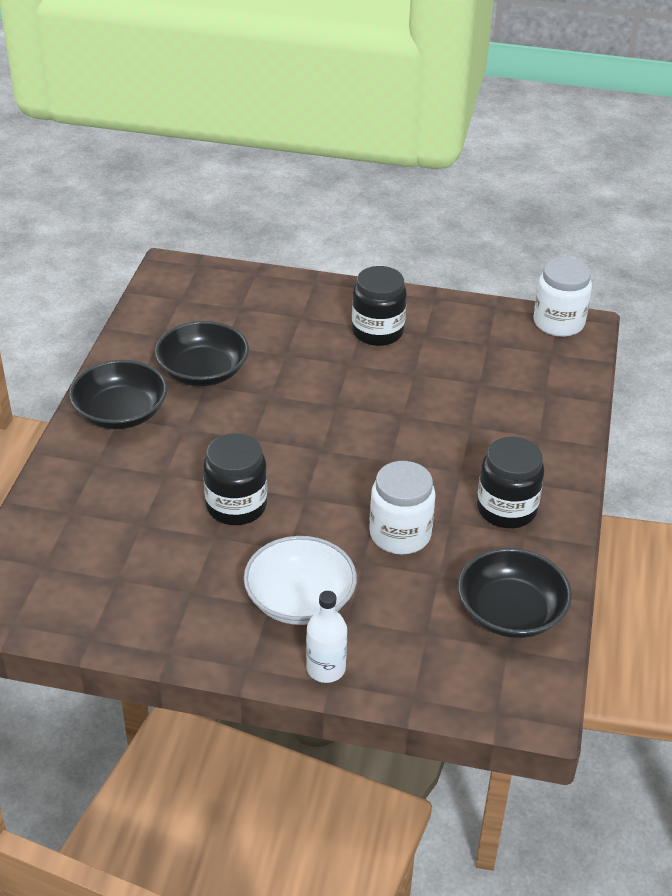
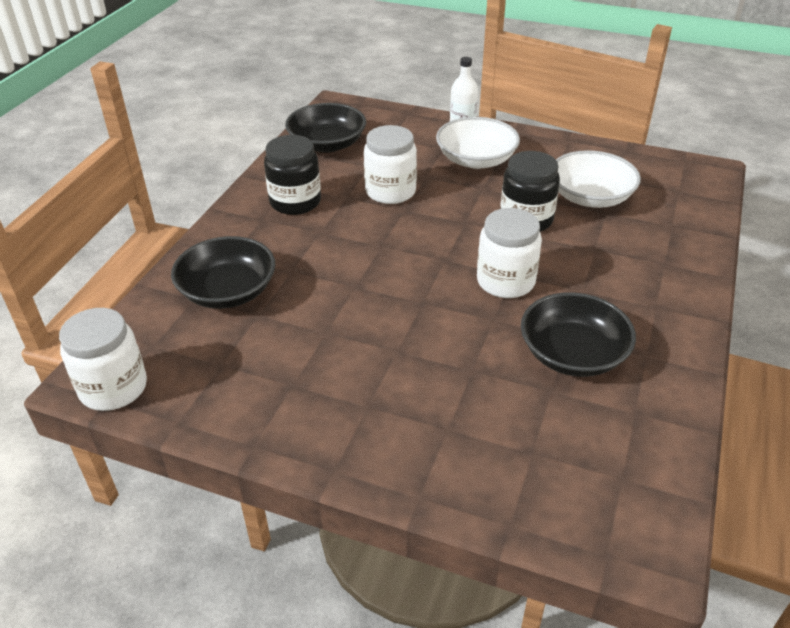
camera: 170 degrees left, 0 degrees up
(121, 413) = (656, 311): black bowl -> black bowl (228, 291)
(156, 546) = (590, 197): none -> white bowl
(259, 431) = (505, 281): none -> white jar
(377, 332) = (350, 394): black jar -> none

